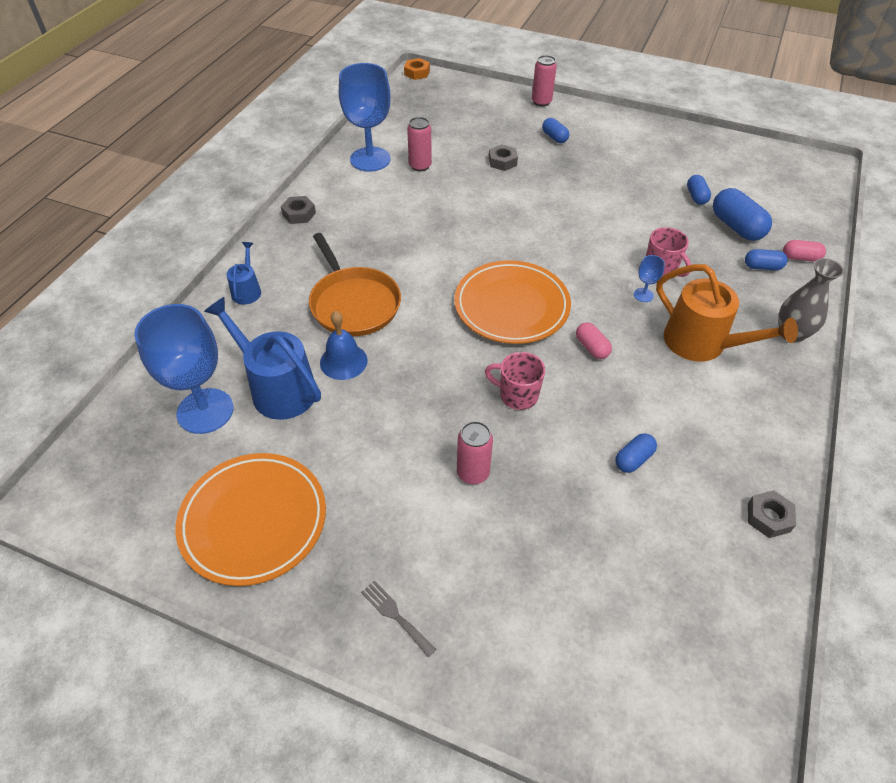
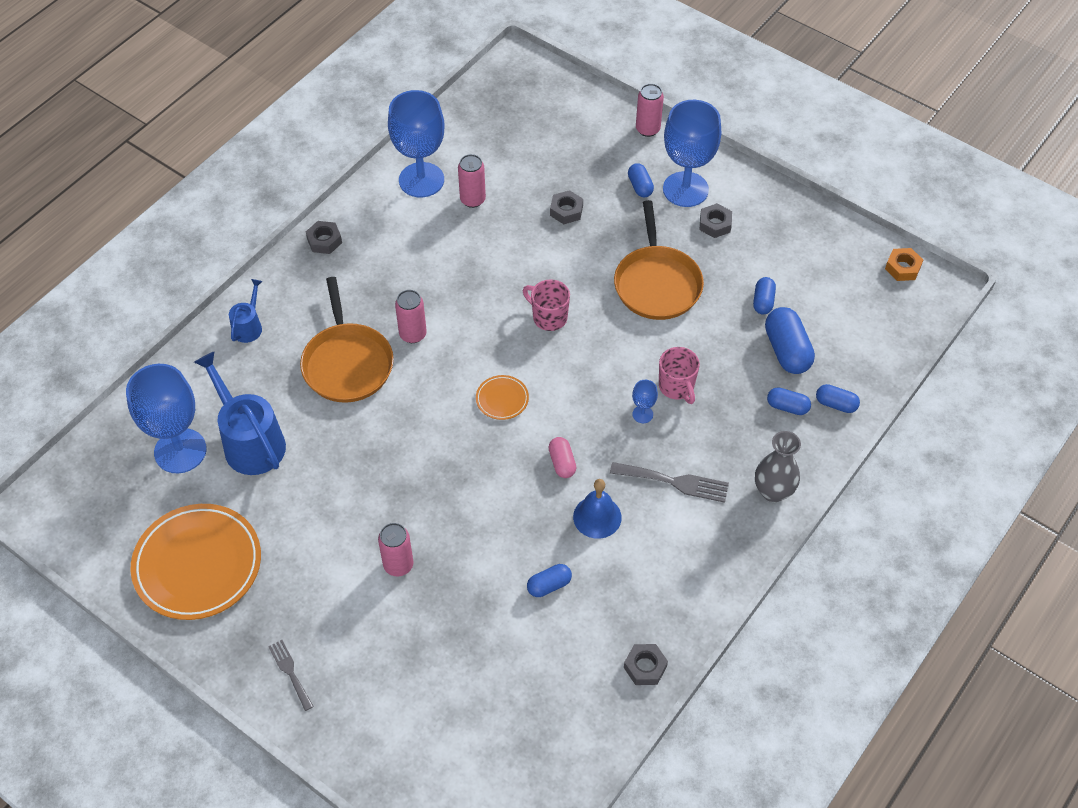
camera: 15 degrees right, 5 degrees up
(343, 361) = (318, 426): blue bell -> blue bell (597, 517)
(407, 270) = (413, 334): none -> pink can
(417, 73) = (517, 56): orange nut -> orange nut (902, 268)
(511, 306) = (502, 399): orange plate -> orange plate, size x0.44
(517, 395) = (468, 498): pink mug -> pink mug (548, 317)
(591, 134) = (685, 189): none -> blue goblet
(603, 198) = (657, 283): none -> orange pan
(627, 152) = (715, 224): none -> grey nut
(701, 343) = (674, 482): orange watering can -> grey fork
(800, 258) = (836, 404): pink capsule -> blue capsule

